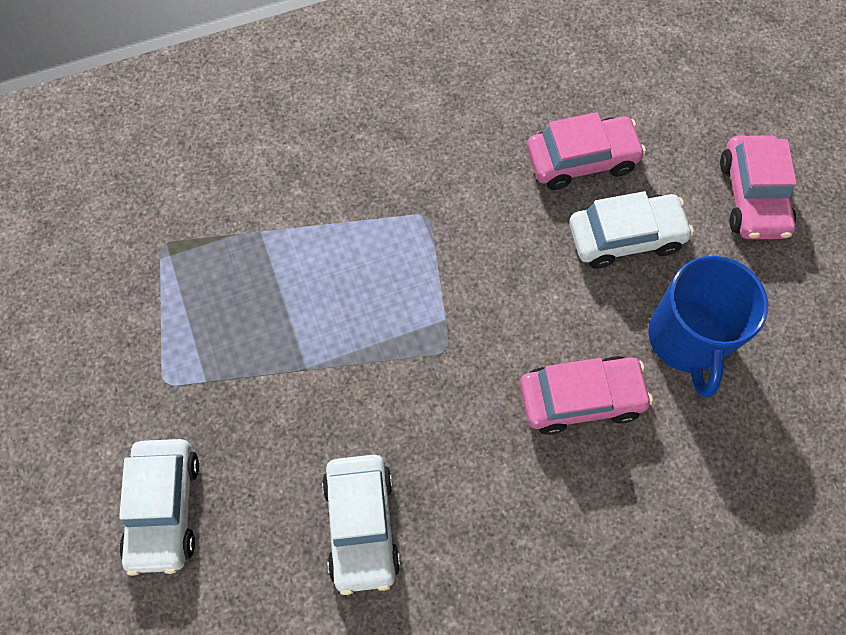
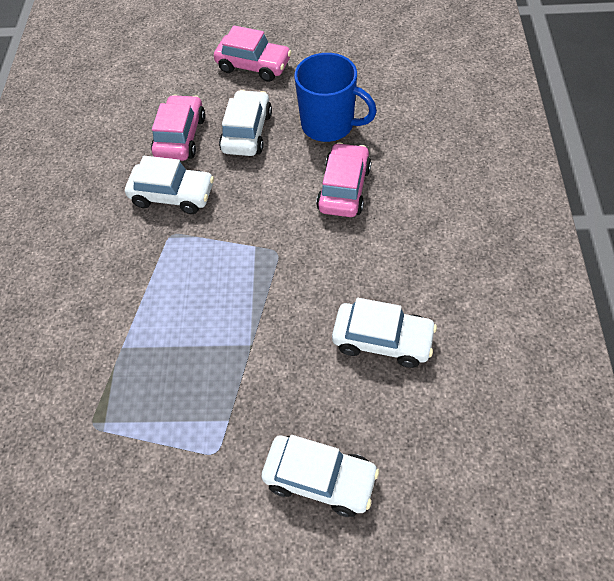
camera: 65 degrees left, 10 degrees down
(485, 192) = (173, 195): none -> white car

